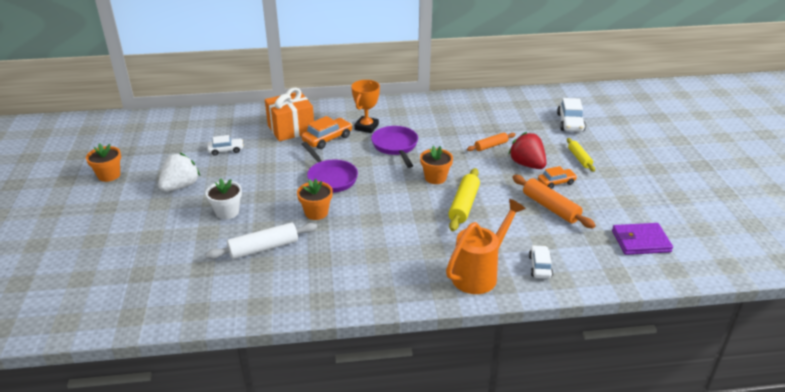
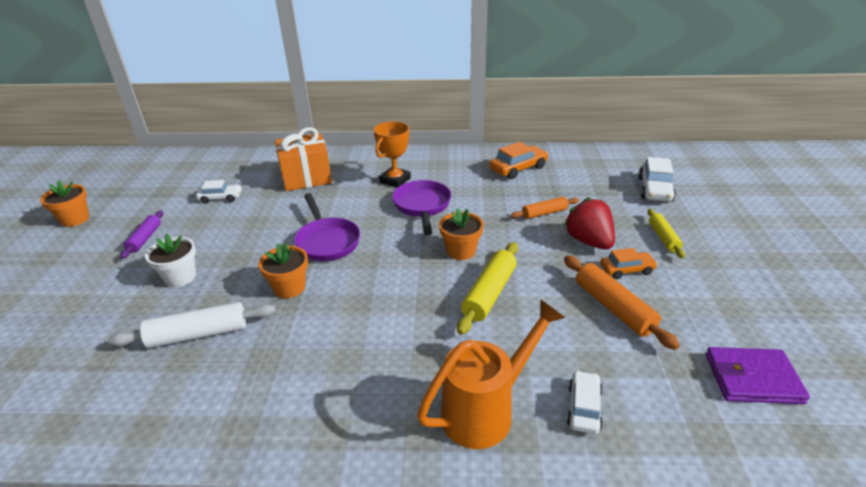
camera: 10 degrees right, 0 degrees up
(180, 186) = (145, 239): white strawberry -> purple rolling pin
(327, 139) = (343, 191): orange car -> orange car (518, 168)

